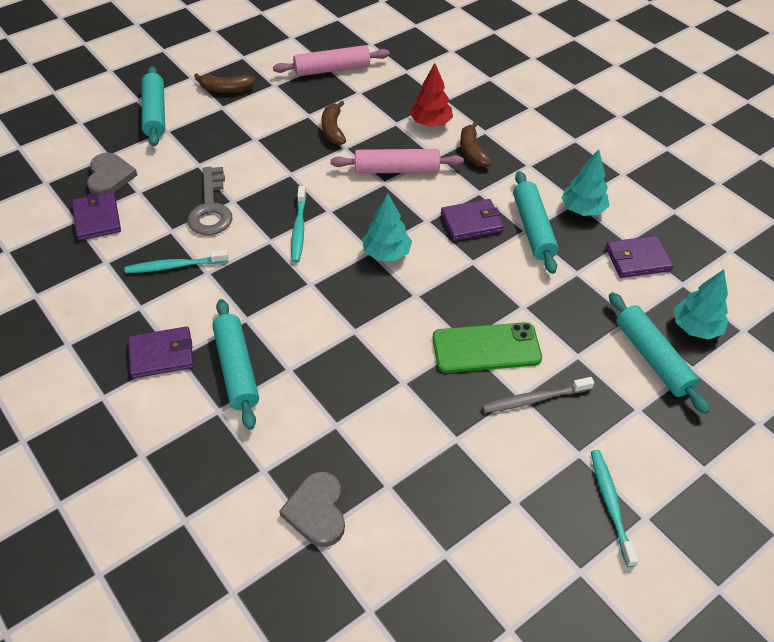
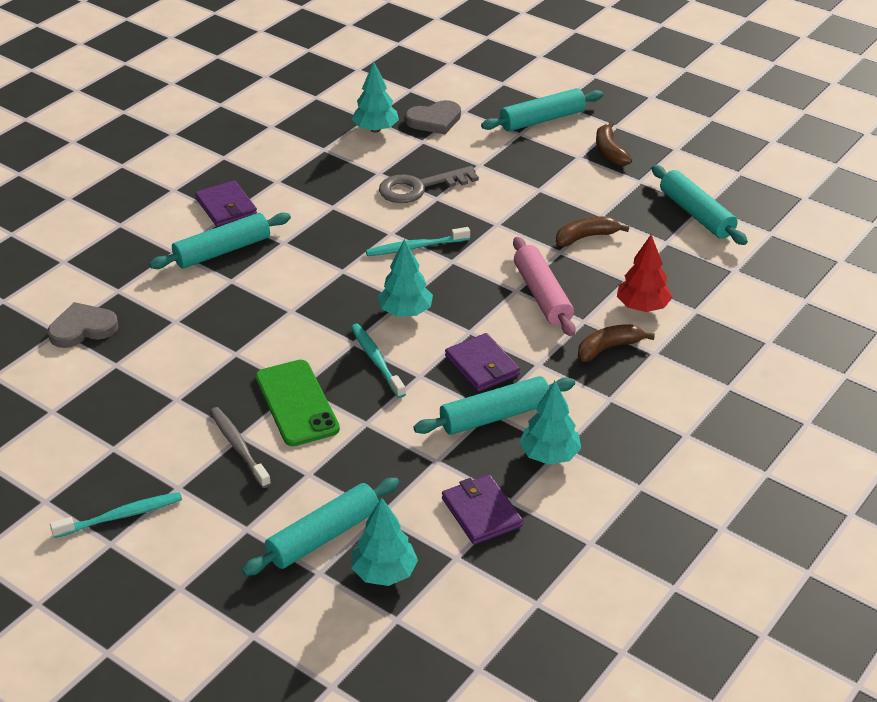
camera: 75 degrees right, 10 degrees down
(97, 218) = (375, 129): purple wallet -> turquoise tree
(175, 266) = (333, 186): turquoise toothbrush -> turquoise toothbrush (376, 360)
(332, 69) = (696, 214): pink rolling pin -> turquoise rolling pin

